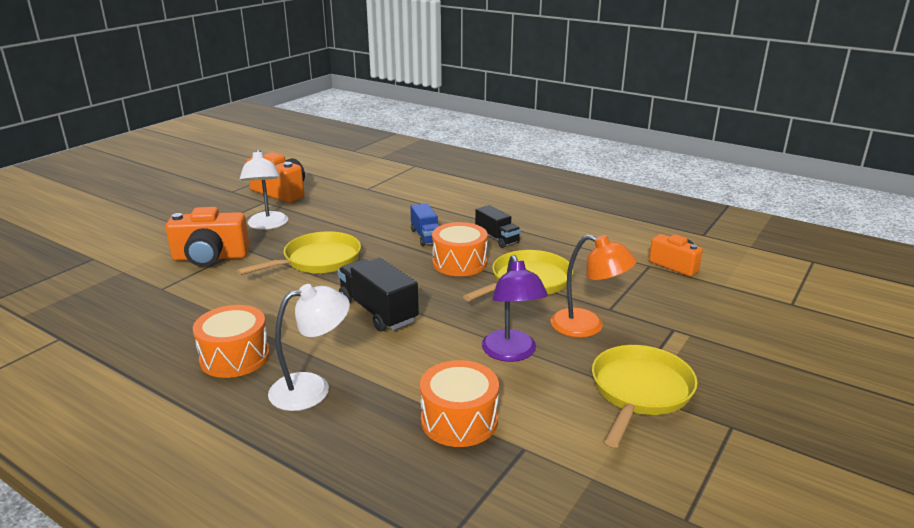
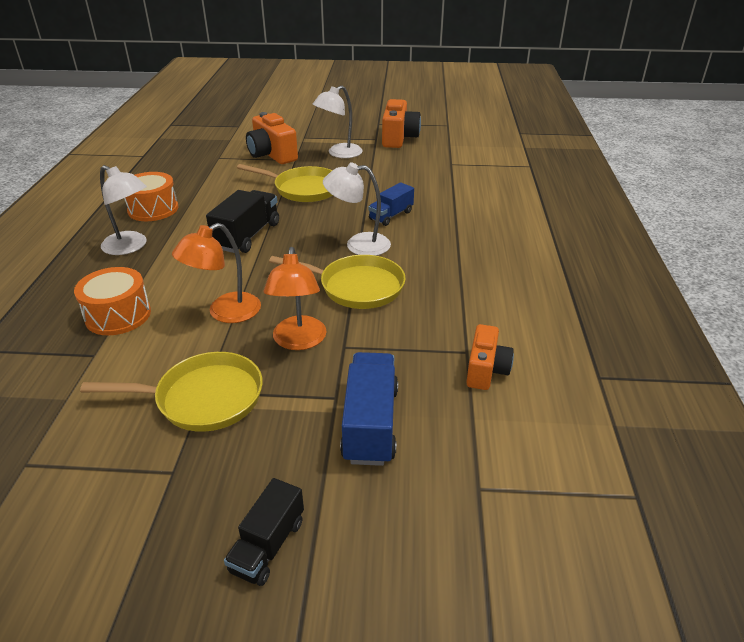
camera: 60 degrees right, 10 degrees up
(459, 263) = (358, 245): orange drum -> white lamp
(497, 238) = (426, 248): black truck -> black truck (268, 545)
(512, 353) = (225, 313): purple lamp -> orange lamp
(712, 323) = (370, 424): none -> blue truck

